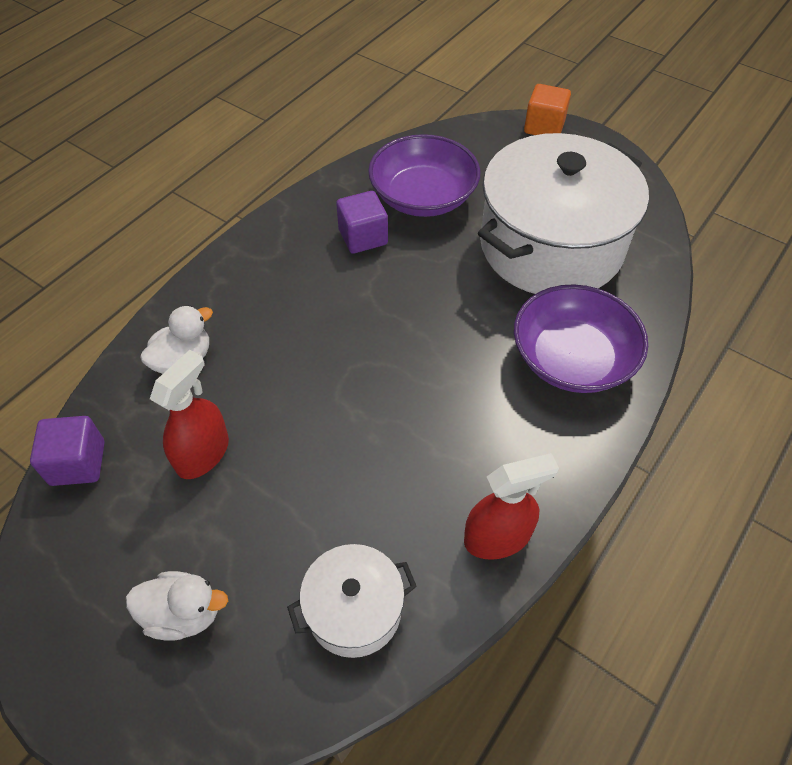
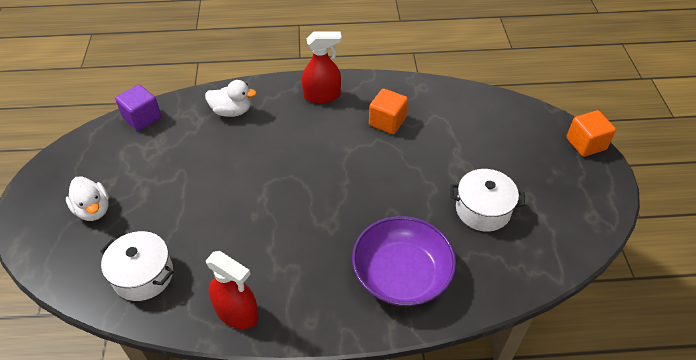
camera: 50 degrees right, 5 degrees down
(203, 453) = (184, 156): red spray bottle -> red spray bottle (322, 96)
(363, 237) = (387, 122): purple cube -> orange cube
(423, 197) = (449, 126): purple bowl -> none
(551, 246) = (483, 210): white pot -> white pot, size x0.47

